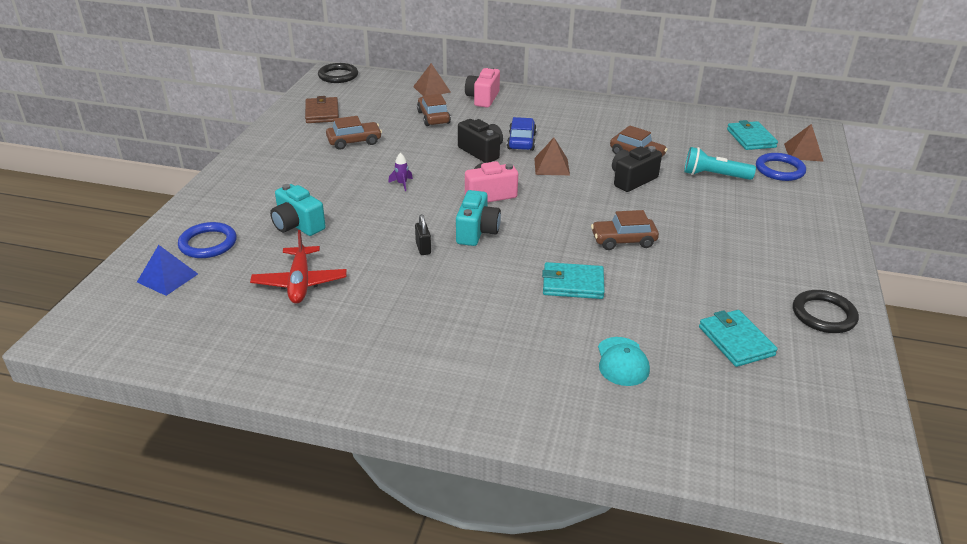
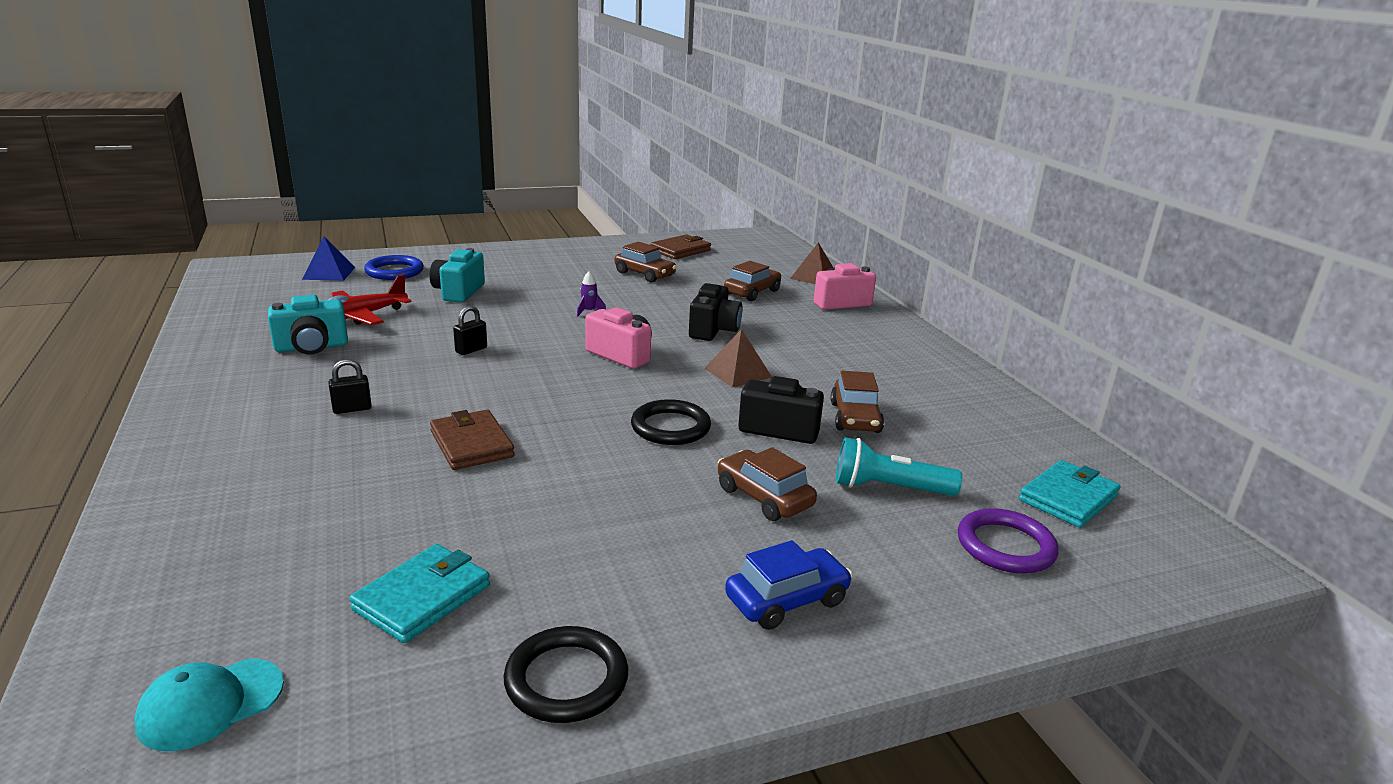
camera: 55 degrees right, 10 degrees down
(338, 76) = (766, 238): black ring -> black ring (670, 427)
(477, 232) = (533, 367): turquoise camera -> turquoise camera (311, 347)
(480, 320) = (352, 409): none -> black padlock
(521, 141) = (772, 344): blue car -> blue car (787, 600)
(573, 284) = (472, 444): turquoise wallet -> brown wallet
(622, 362) = (316, 514): turquoise cap -> turquoise cap (210, 704)
(623, 240) = (610, 455): brown car -> brown car (764, 497)
(714, 175) = (889, 488): turquoise flashlight -> turquoise flashlight turned 60 degrees counterclockwise
(779, 170) = (1005, 546): blue ring -> purple ring
(803, 152) = (1113, 560): brown pyramid -> none

